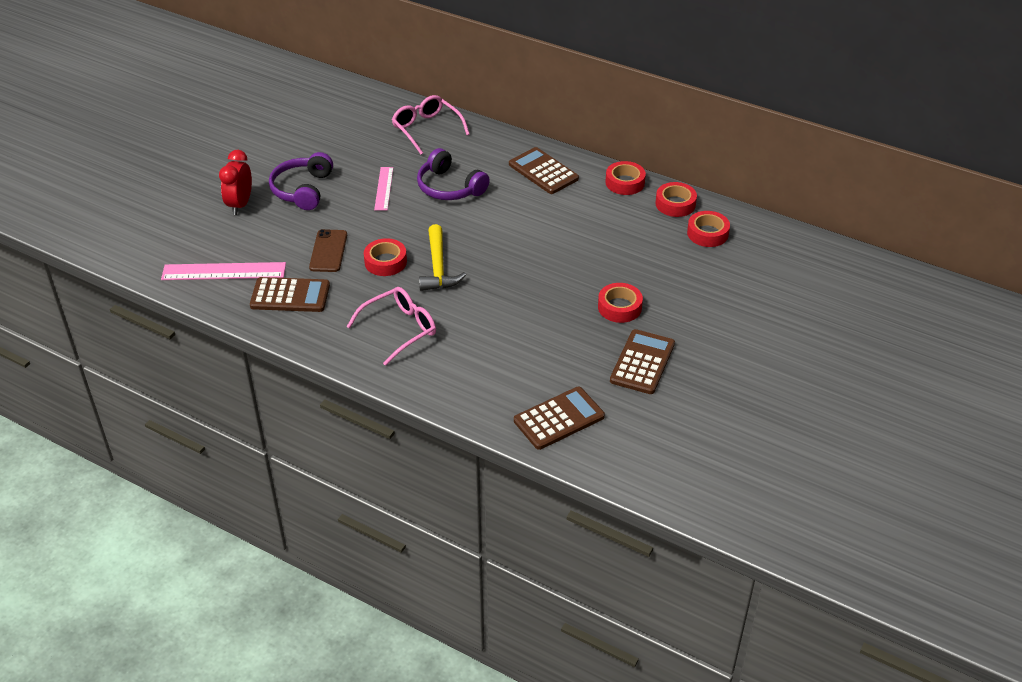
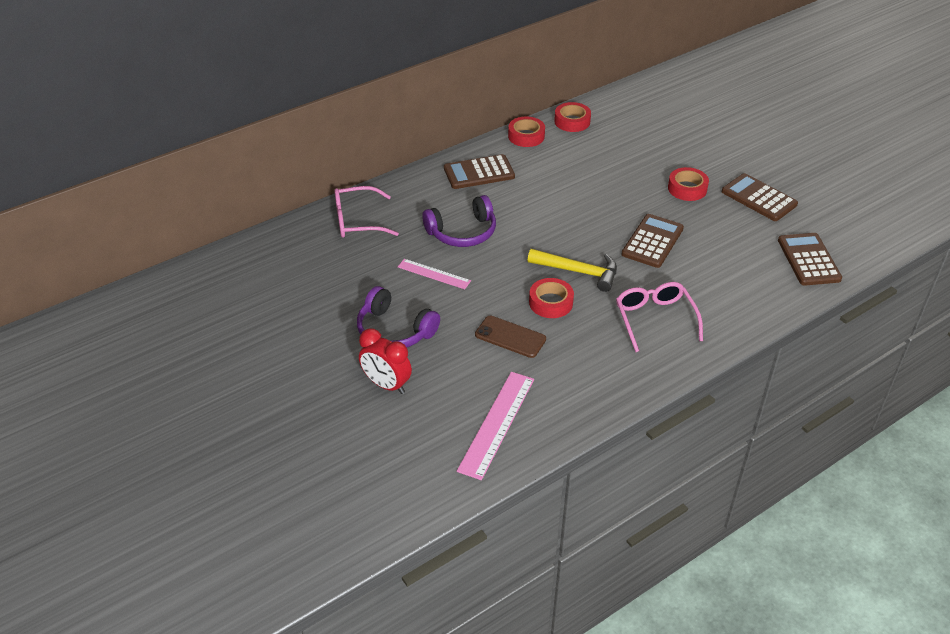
camera: 65 degrees left, 0 degrees up
(290, 296) = (566, 381): brown calculator -> brown calculator (652, 241)
(707, 233) = (619, 119): red tape -> none

